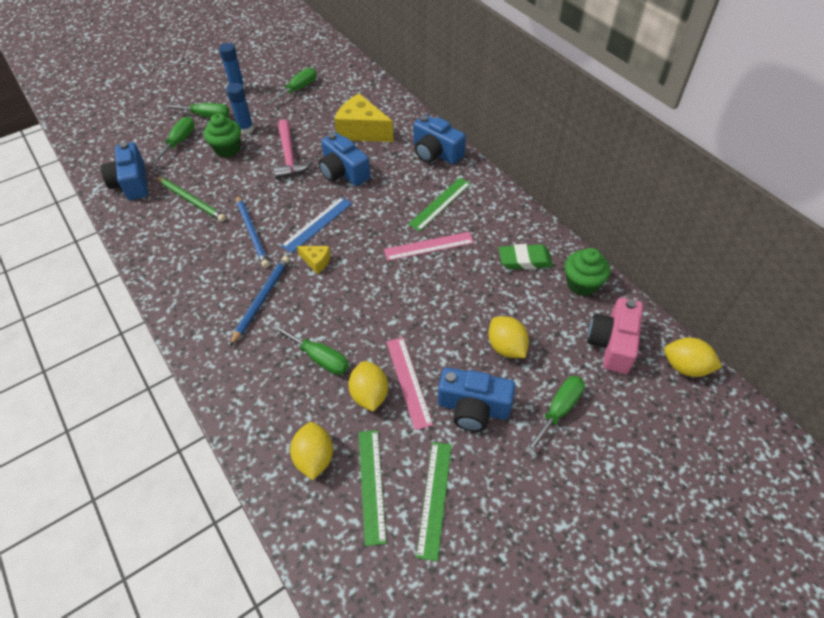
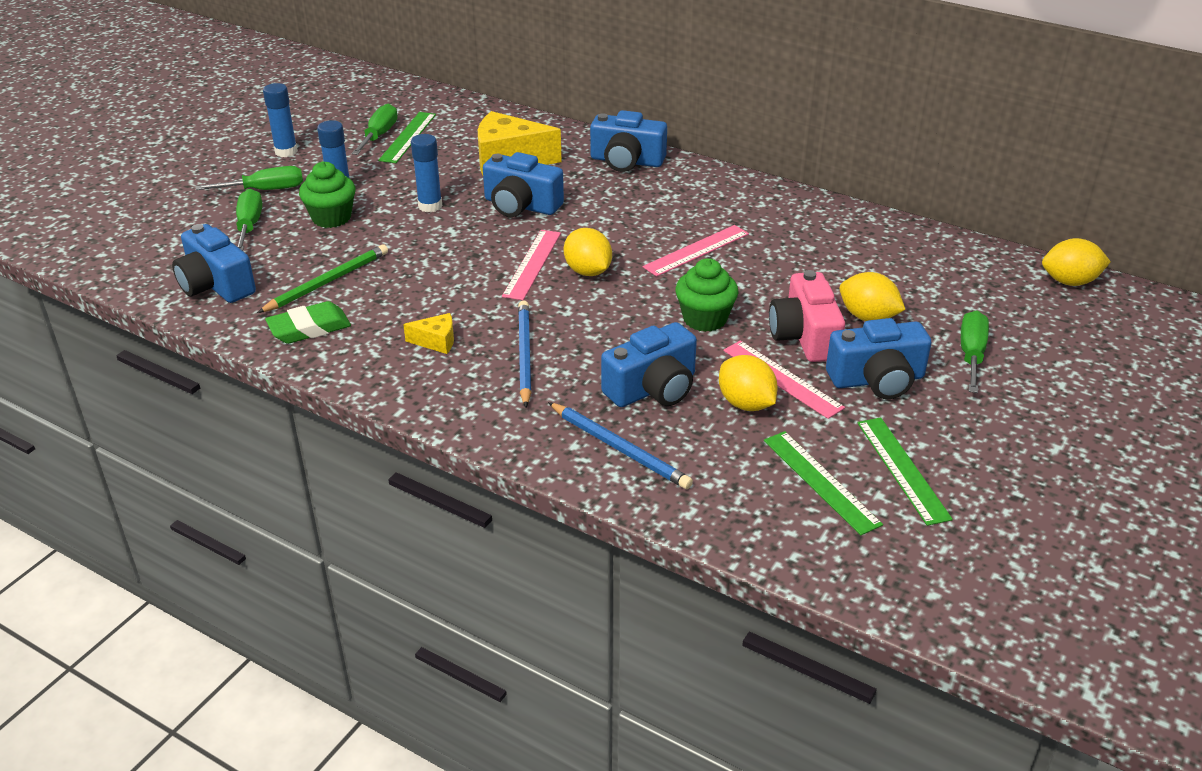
camera: 25 degrees left, 15 degrees down
(191, 200) = (327, 282): green pencil -> green pencil turned 60 degrees counterclockwise
(252, 232) = (449, 293): blue pencil -> blue pencil (619, 448)
(289, 156) = (430, 206): pink hammer -> blue glue stick
(314, 458) = (730, 480): yellow lemon -> yellow lemon (588, 271)
(316, 261) = (564, 300): yellow cheese -> yellow cheese (436, 341)
(317, 224) = (532, 264): blue ruler -> pink ruler
(319, 358) = (653, 388): green screwdriver -> blue camera
(440, 204) = (675, 208): green ruler -> green ruler (408, 137)
(524, 260) = (822, 235): green eraser -> green eraser (309, 328)
(582, 284) = (904, 240): green cupcake -> green cupcake (705, 319)
(612, 344) = (980, 283): pink camera -> pink camera (805, 336)

